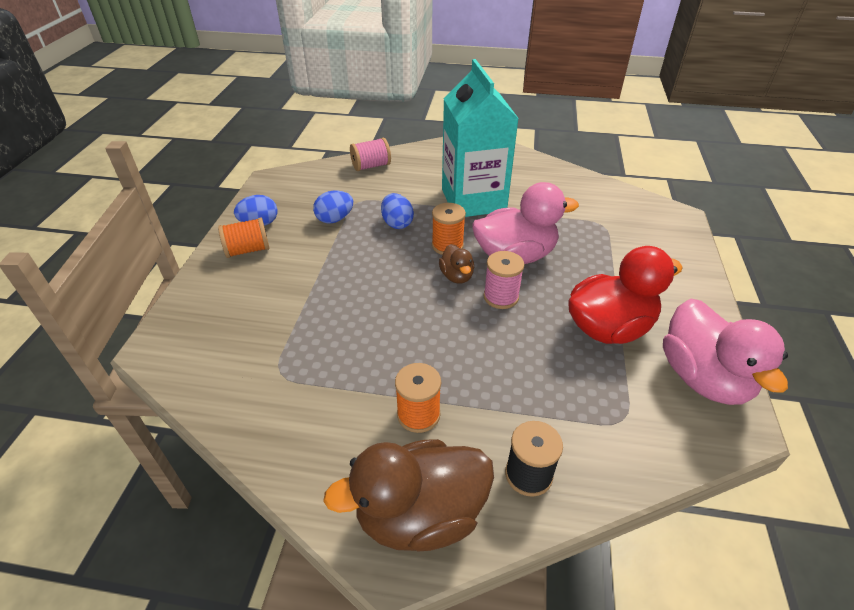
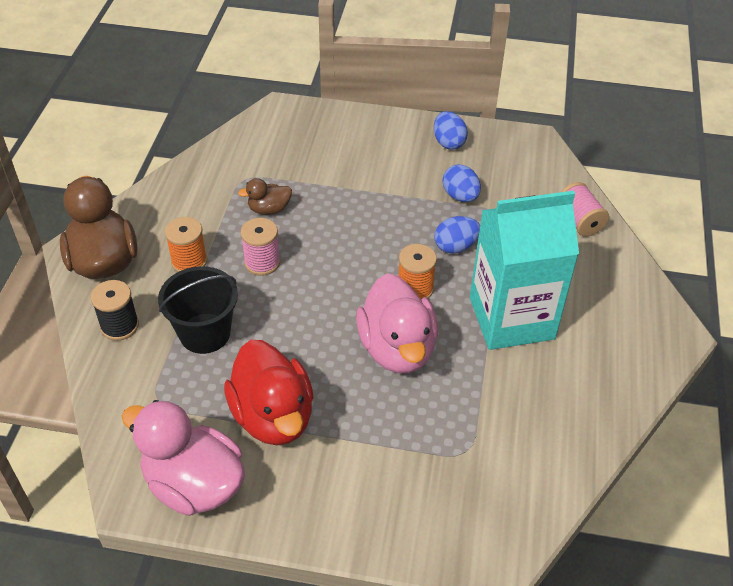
camera: 90 degrees right, 5 degrees up
(248, 250) = (404, 140): orange spool -> none
(456, 276) = (362, 294): brown duck -> brown duck (269, 209)
(501, 297) = (327, 328): pink spool -> pink spool (262, 262)
(524, 388) = (205, 333): none -> black bucket
(703, 378) = (194, 484): pink duck -> pink duck turned 45 degrees clockwise

